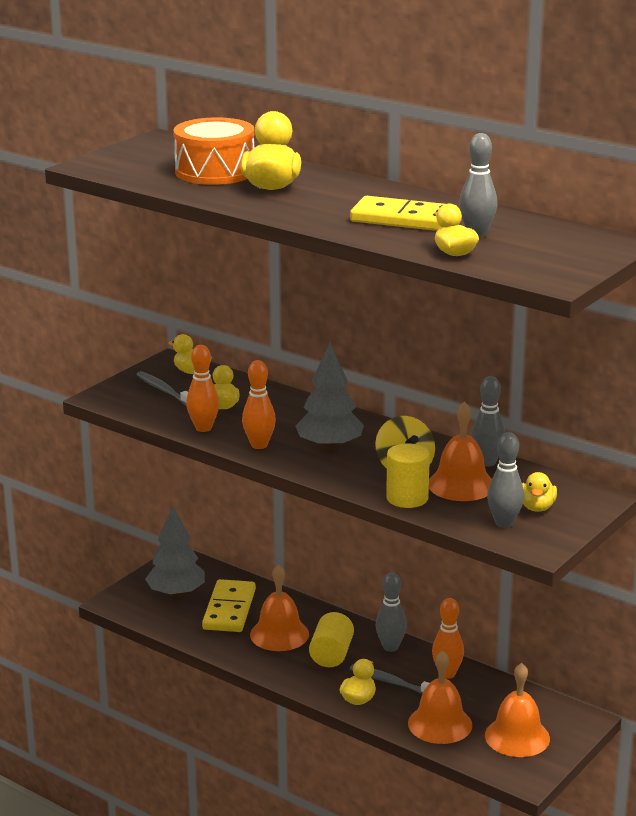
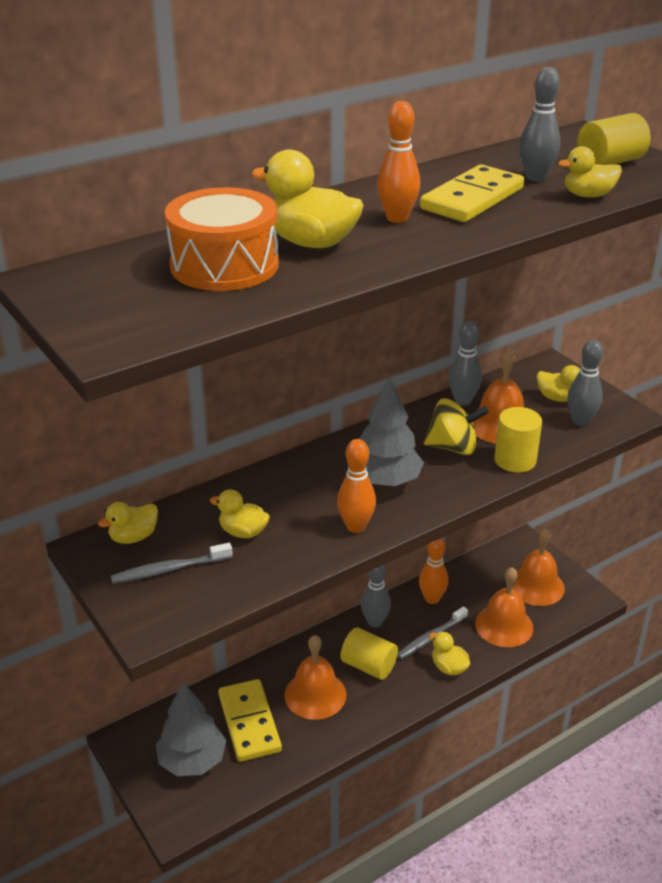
camera: 70 degrees left, 10 degrees up
(203, 428) = (290, 558): orange bowling pin -> orange bowling pin (397, 218)
(229, 609) = (249, 723): yellow domino -> yellow domino turned 45 degrees clockwise
(548, 256) = (610, 162): none -> yellow cylinder

